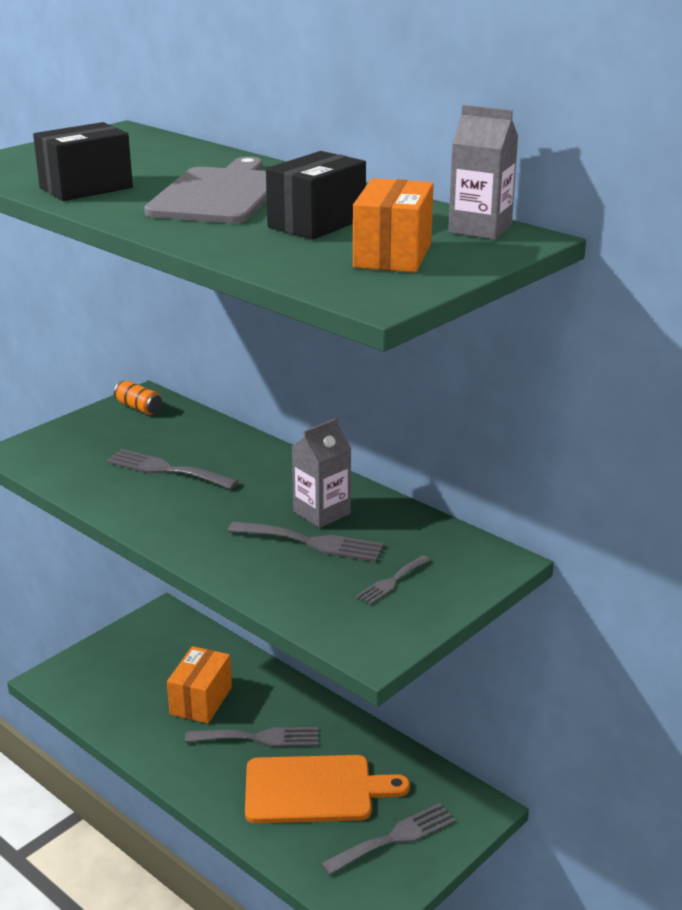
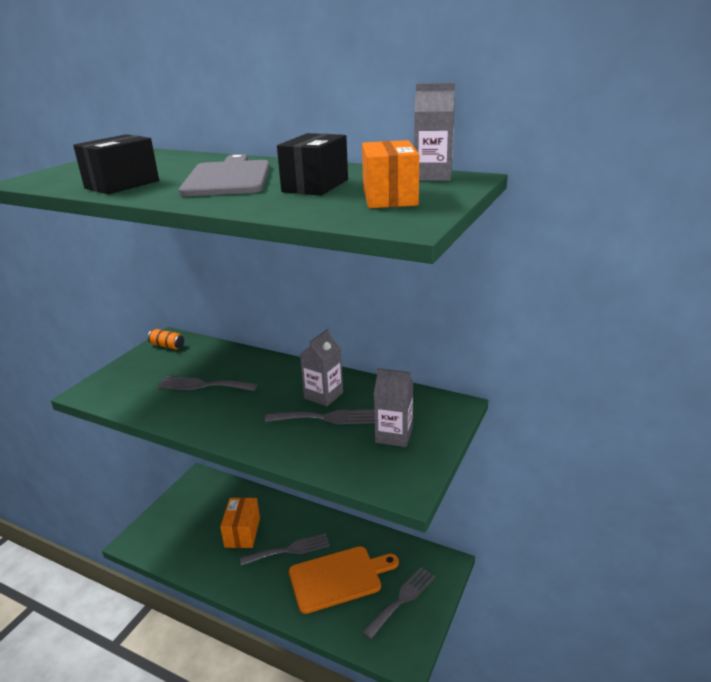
camera: 15 degrees left, 0 degrees up
(391, 582) = (394, 435): grey fork -> grey carton

